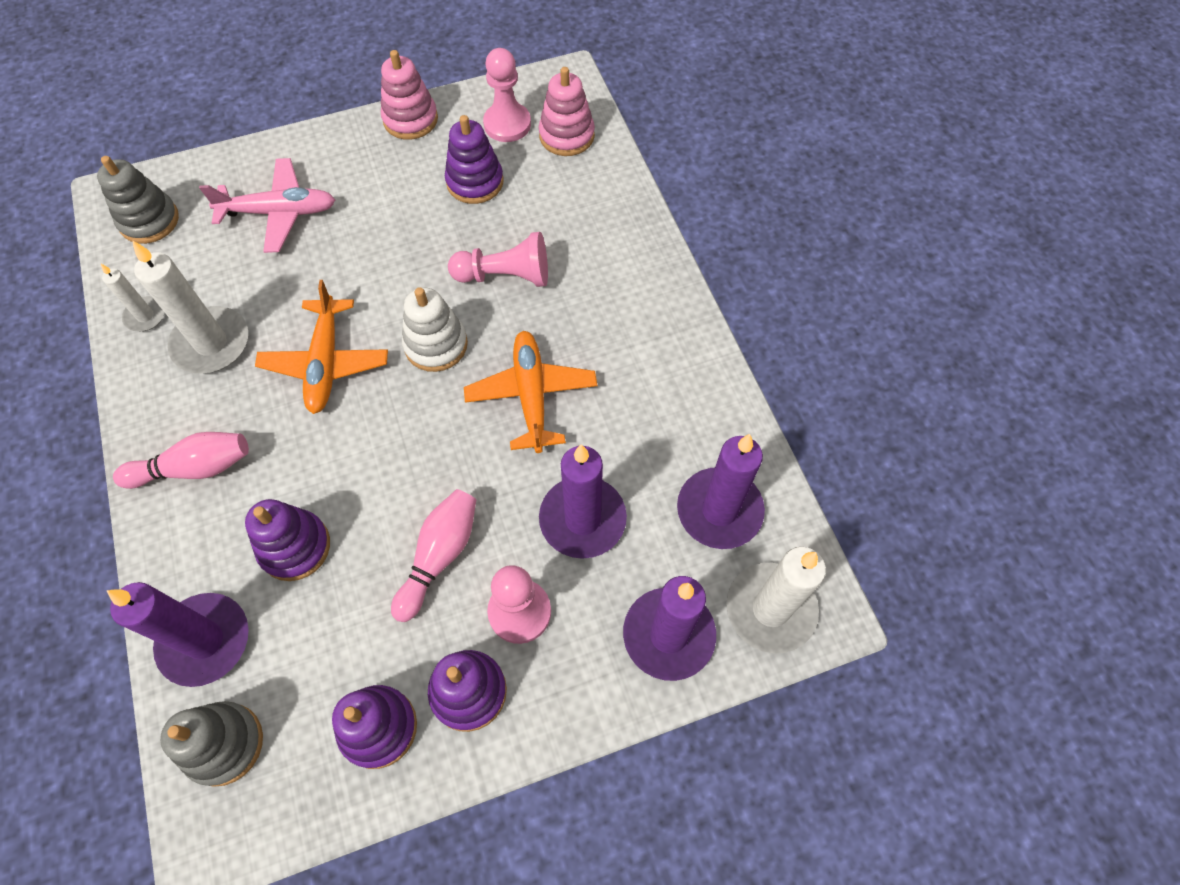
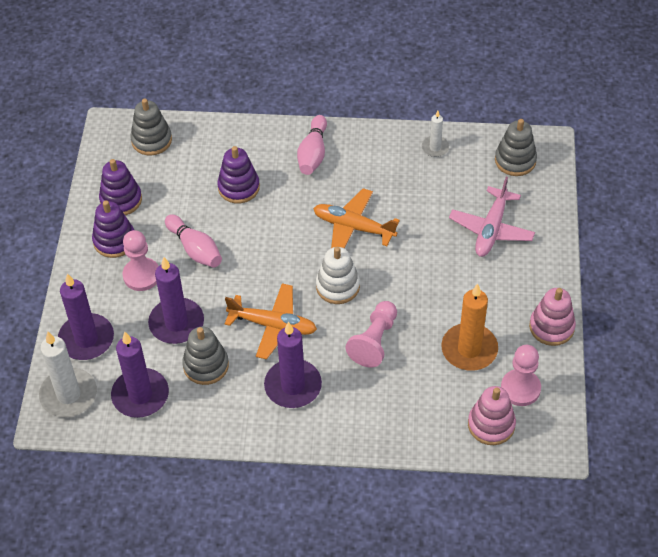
camera: 115 degrees right, 10 degrees down
(205, 640) = (208, 141): purple candle -> purple candle (293, 386)
(211, 343) = (397, 175): white candle -> none
(475, 182) = (469, 349): purple stacking toy -> orange candle
(632, 449) = (206, 365): none -> grey stacking toy

